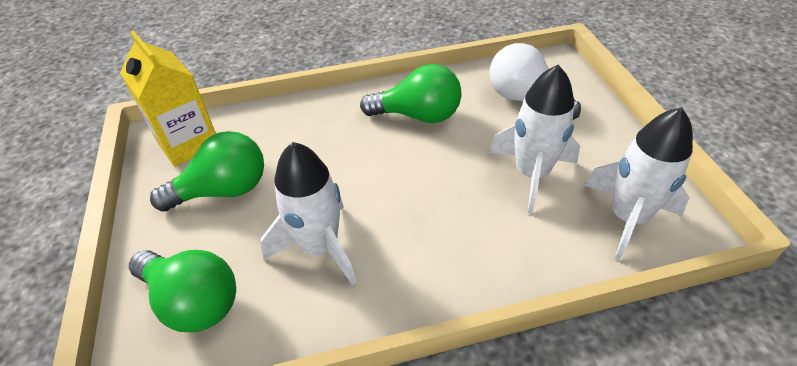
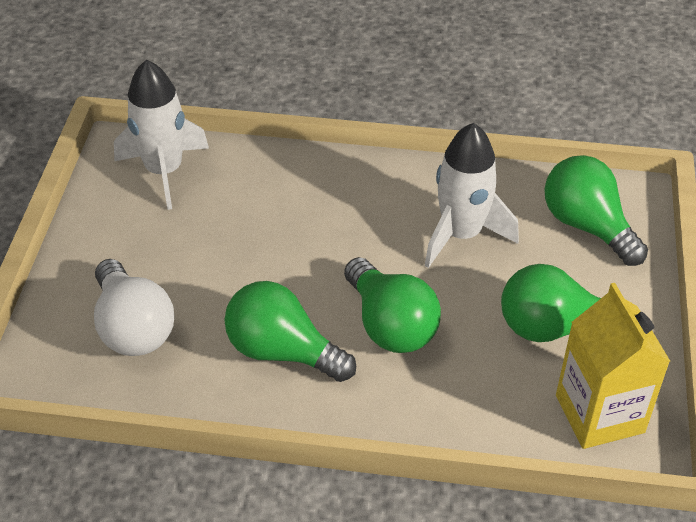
camera: 160 degrees left, 0 degrees up
(352, 153) = (390, 325): none -> green light bulb
(531, 174) = (211, 235): white rocket -> none

